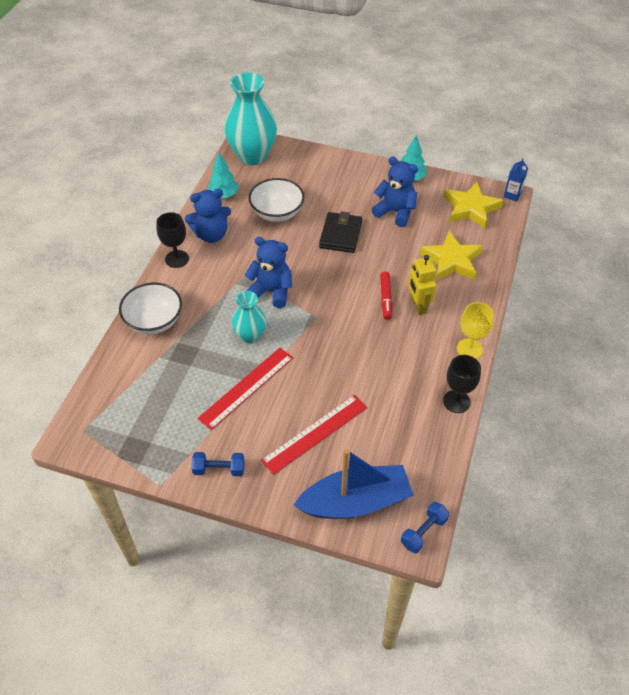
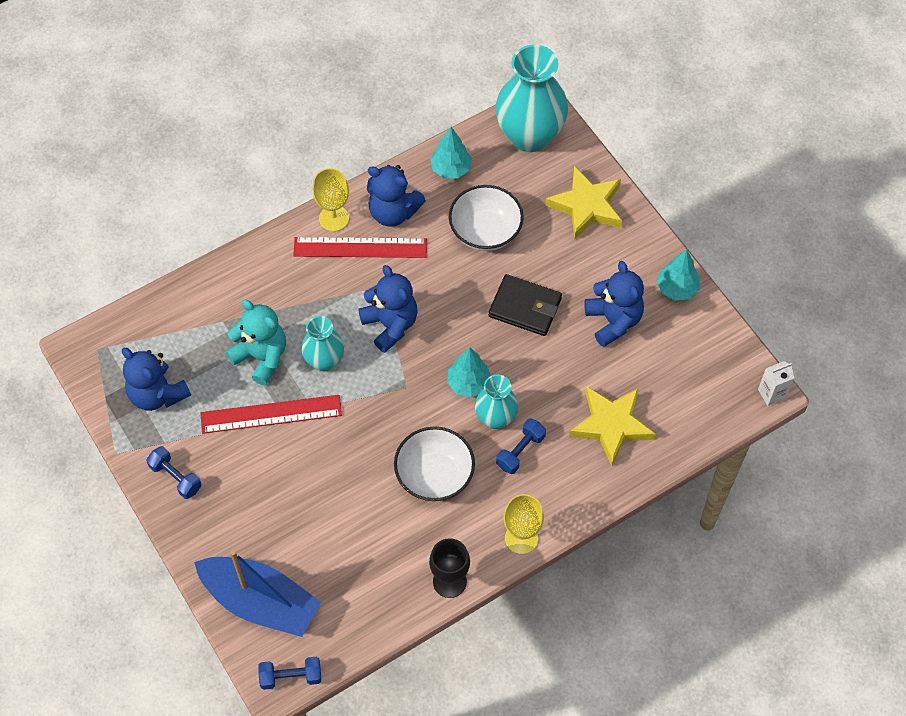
camera: 40 degrees right, 10 degrees up
(154, 321) = (251, 277): white bowl -> white bowl (434, 475)
(155, 428) = (157, 394): none -> blue teddy bear
(177, 259) = (334, 218): black goblet -> yellow goblet
(206, 360) = (261, 357): none -> turquoise teddy bear
(315, 433) = (288, 509): red ruler -> red ruler (360, 247)
(340, 235) = (525, 307): black wallet -> black wallet turned 60 degrees clockwise
(351, 291) = (469, 383): none -> turquoise tree
(385, 298) = (495, 418): red marker -> turquoise vase
(418, 305) = (520, 451): yellow robot -> blue dumbbell
(471, 208) = (703, 377): yellow star -> yellow star (586, 206)
(512, 195) = (771, 394): blue carton -> white carton

